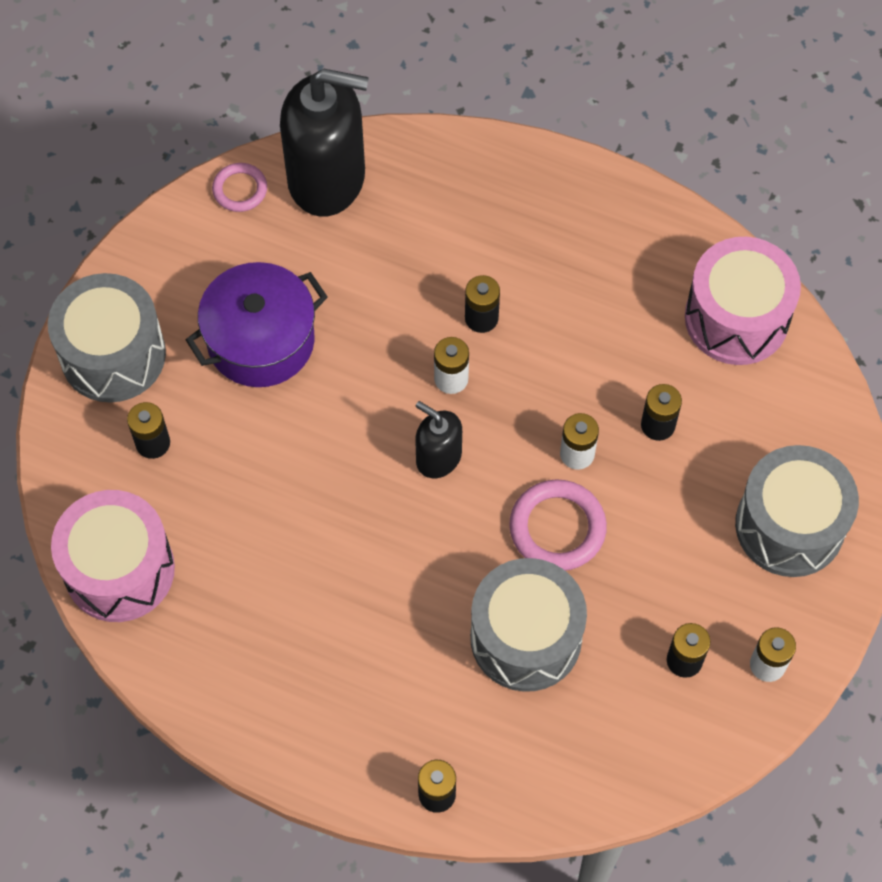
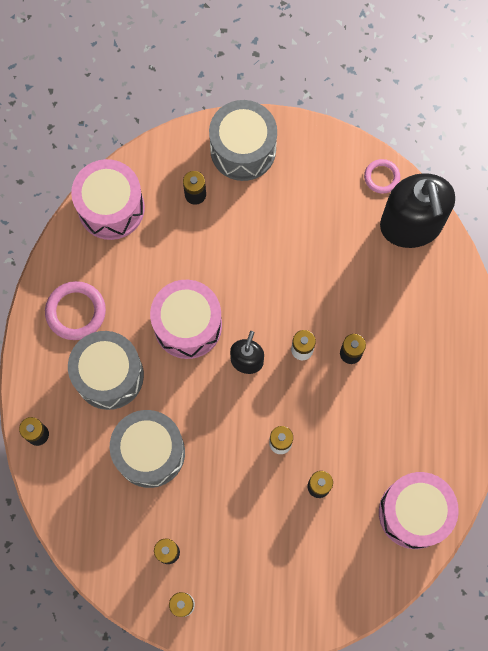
camera: 70 degrees right, 10 degrees up
(261, 341) = (284, 229): purple pot -> none
(352, 520) = (188, 325): none -> pink drum
(557, 528) = (226, 447): pink ring -> pink ring (76, 312)
(789, 525) = (280, 591): grey drum -> grey drum (109, 375)

